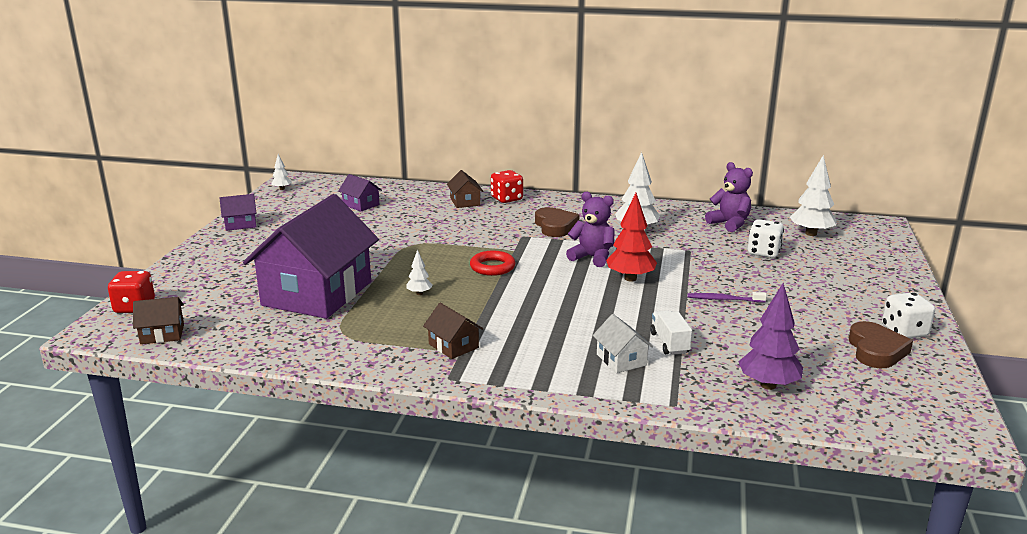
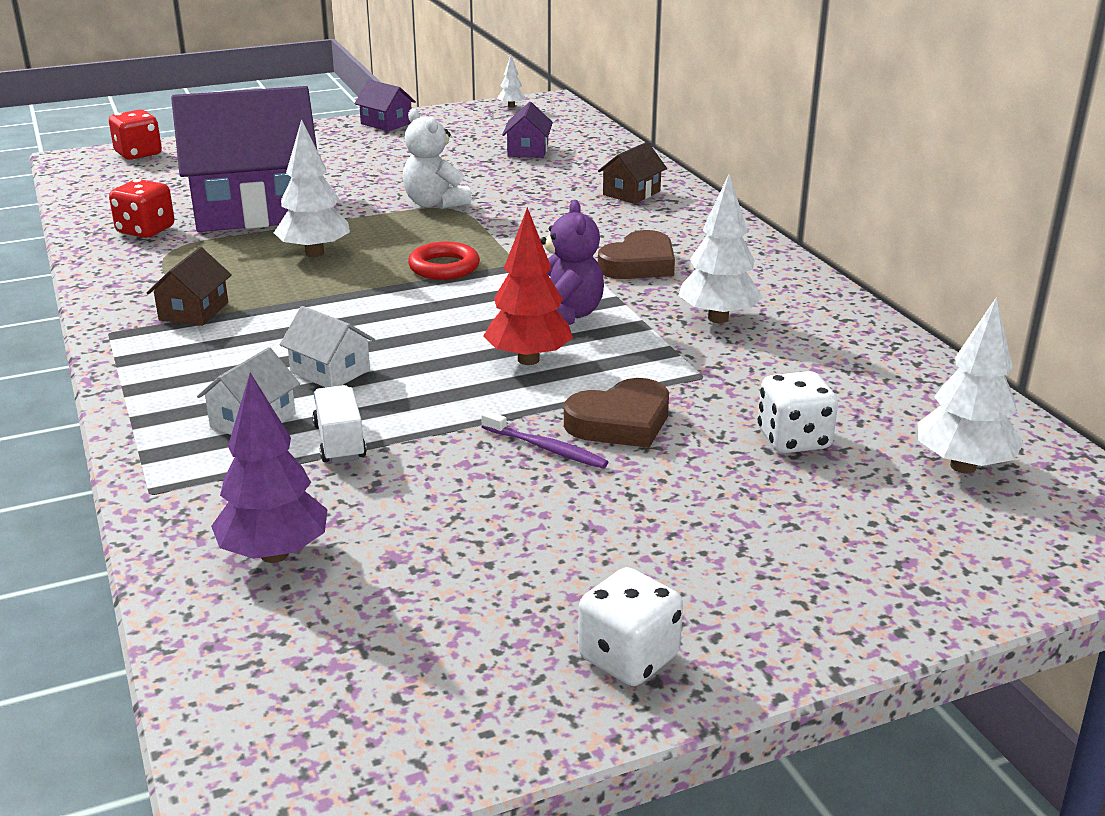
camera: 55 degrees right, 5 degrees up
(162, 334) = (93, 182): brown house -> none
(399, 246) = (435, 203): none -> white teddy bear
(419, 293) = (314, 253): white tree -> white tree, size x1.96
(506, 199) = (685, 211): red dice -> red dice (145, 230)
(586, 326) = (330, 371): none -> white house
(669, 343) = (340, 442): white truck -> white truck turned 60 degrees counterclockwise
(724, 299) = (546, 448): purple toothbrush -> purple toothbrush turned 150 degrees clockwise
(729, 224) = (874, 382): purple teddy bear -> none
(876, 350) = (509, 638): brown heart -> brown heart (620, 422)

